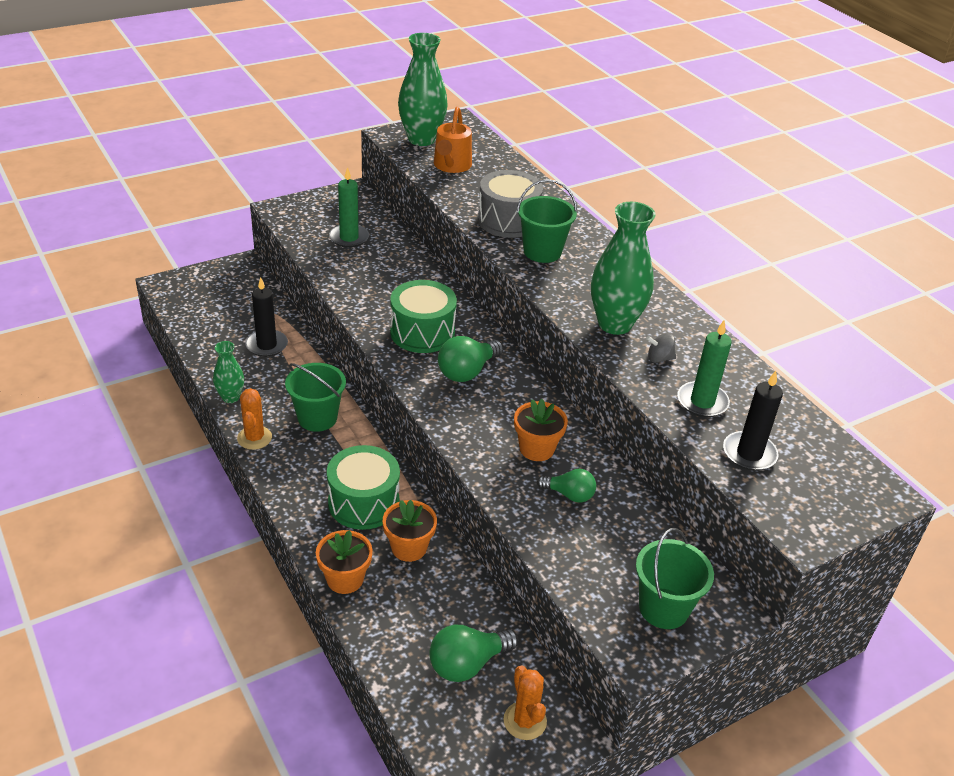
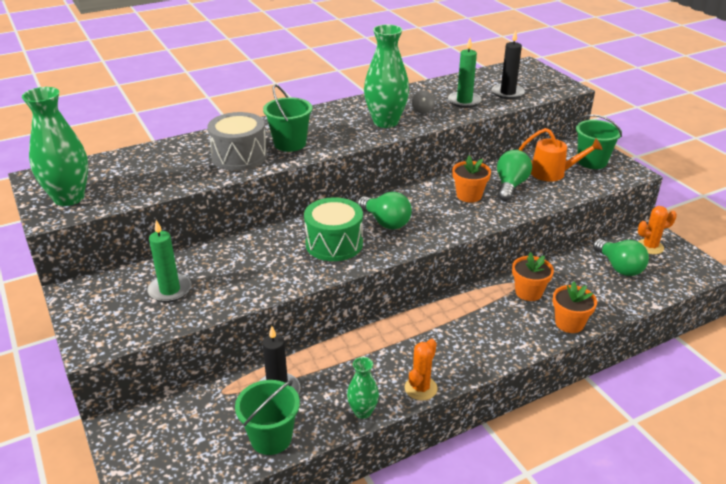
camera: 85 degrees left, 5 degrees down
(254, 438) = (420, 388): orange cactus -> orange cactus turned 60 degrees counterclockwise
(317, 418) = (389, 348): green bucket -> green bucket (271, 438)
(363, 502) = (488, 316): green drum -> none
(451, 166) = (133, 182): orange watering can -> orange watering can (553, 173)
(569, 494) = (510, 185): green light bulb -> green light bulb, size x1.53

